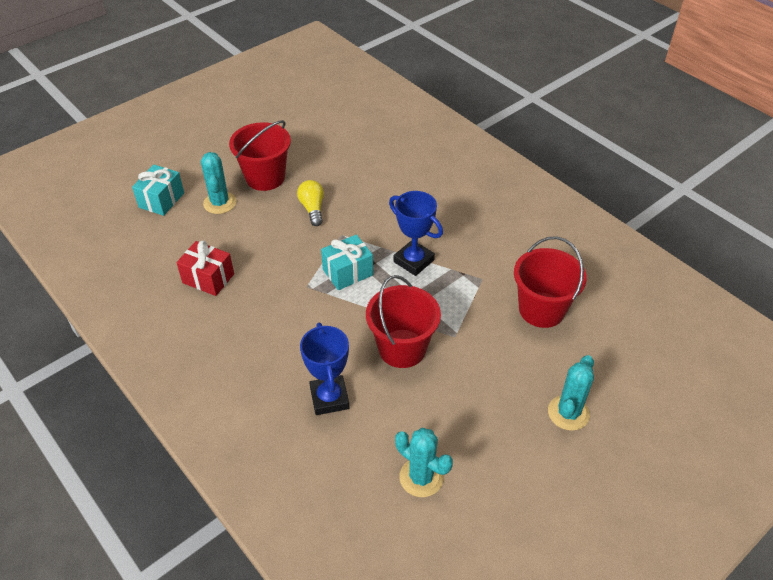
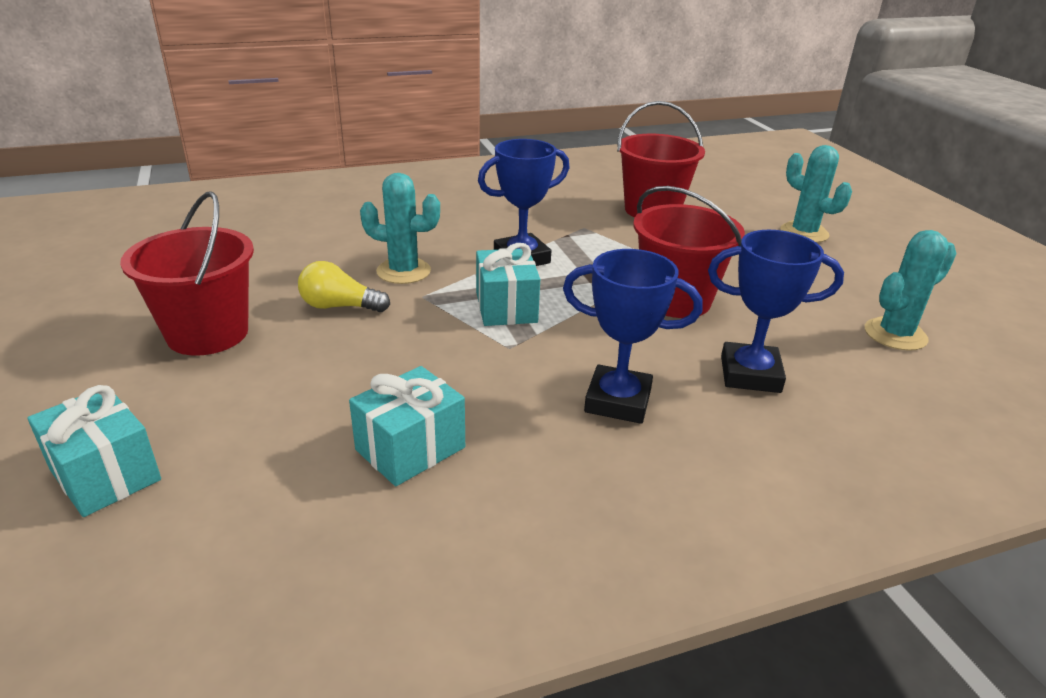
camera: 70 degrees left, 15 degrees down
(208, 278) = (410, 448): red gift -> turquoise gift
(220, 203) = (213, 396): turquoise cactus -> turquoise cactus (403, 271)
(276, 343) = (618, 401): none -> blue trophy

